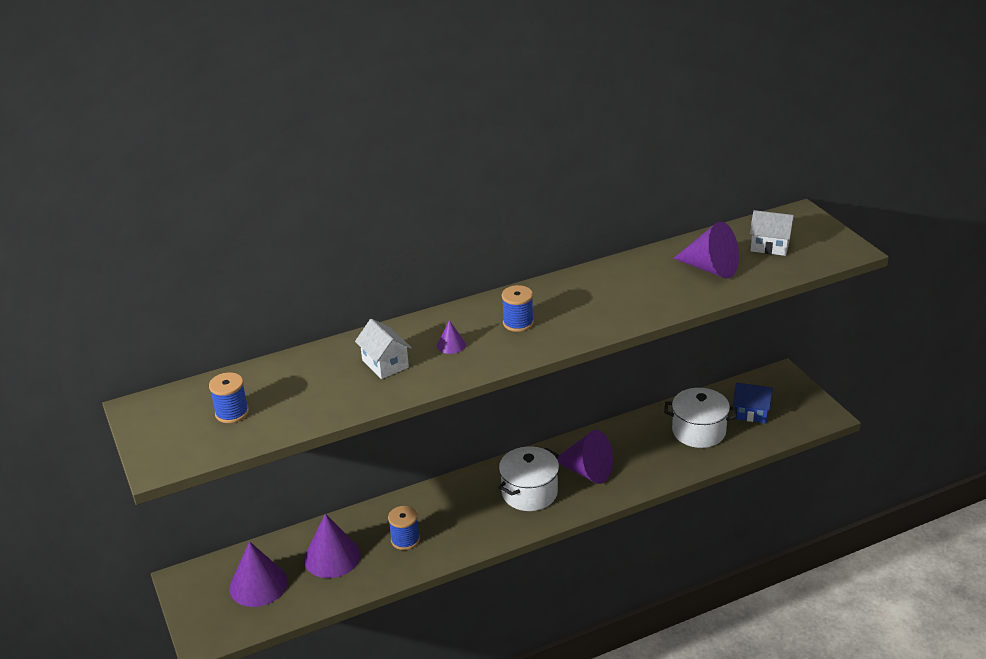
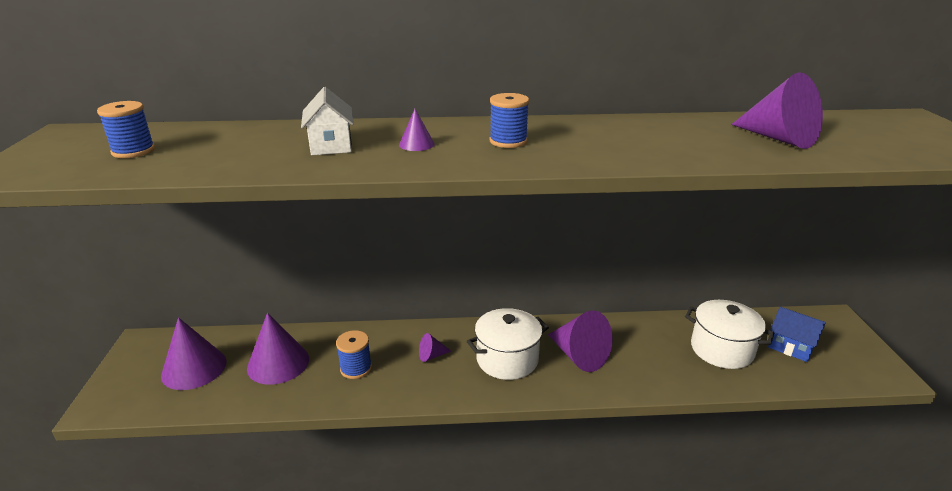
camera: 20 degrees right, 5 degrees down
(463, 509) = (431, 355): none -> purple cone
(770, 246) = (866, 133): white house -> none

